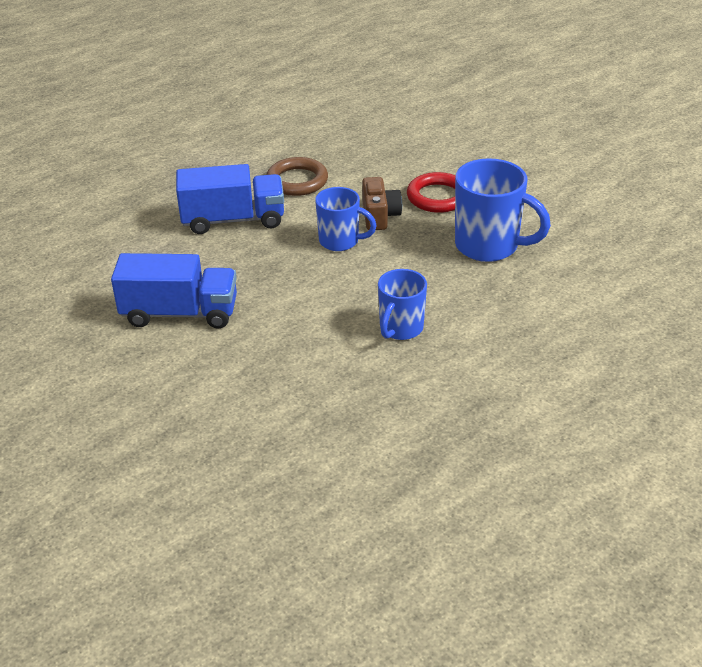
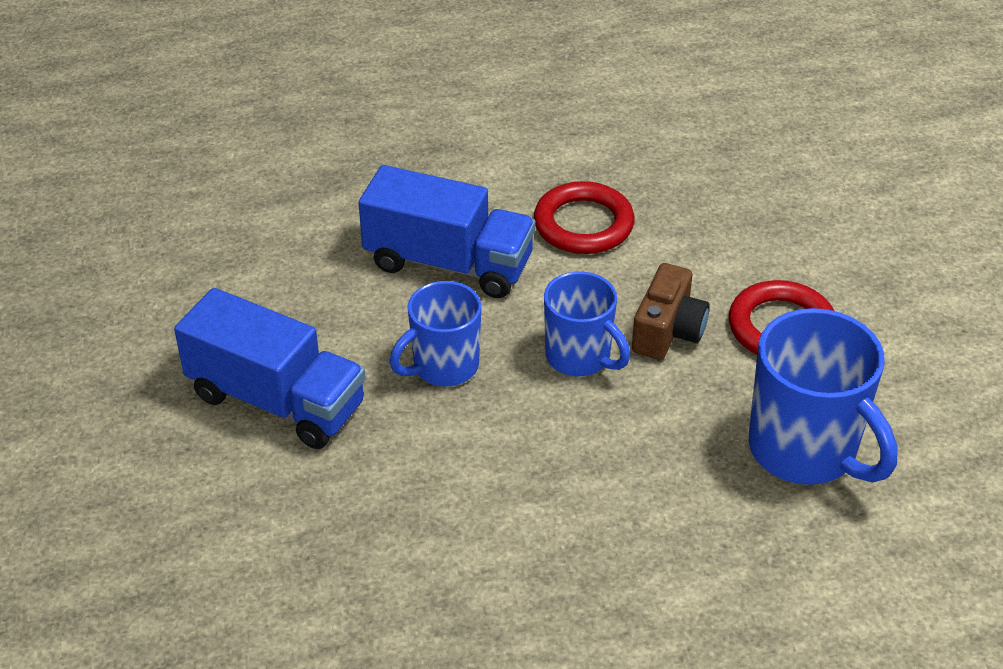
camera: 25 degrees right, 5 degrees up
(297, 181) = (583, 224): brown ring -> red ring
(400, 329) = (570, 553): blue mug -> blue mug (443, 367)

